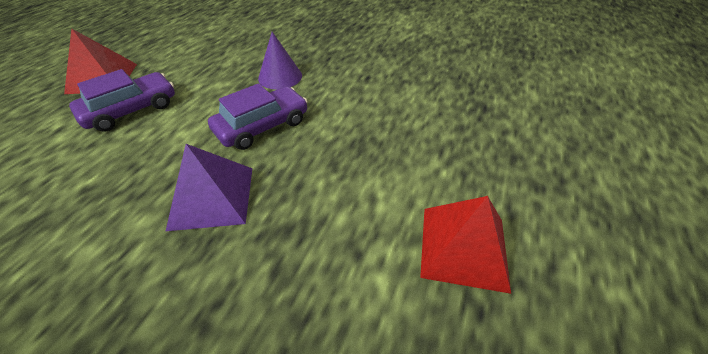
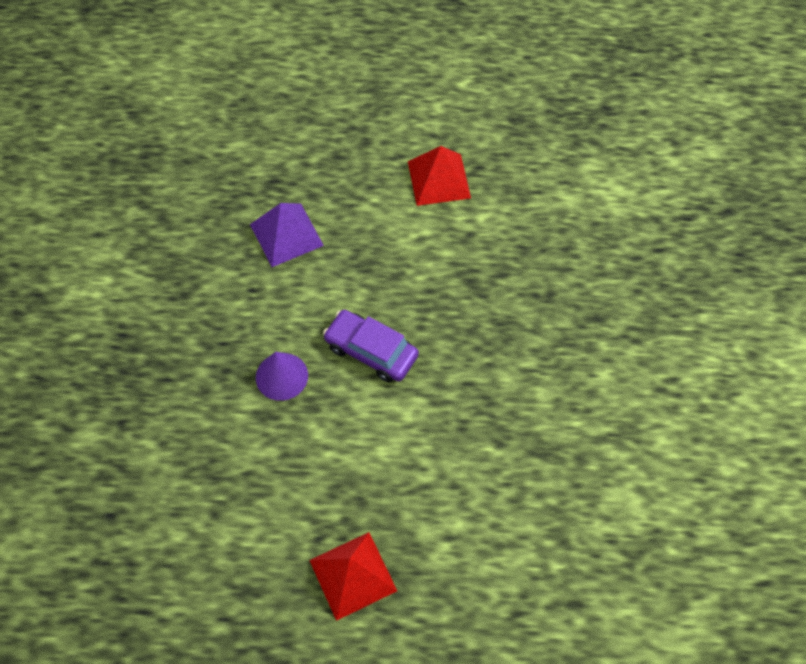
camera: 110 degrees left, 15 degrees up
(131, 110) = (394, 490): purple car -> none
(212, 197) = (465, 344): purple pyramid -> purple pyramid (286, 235)

